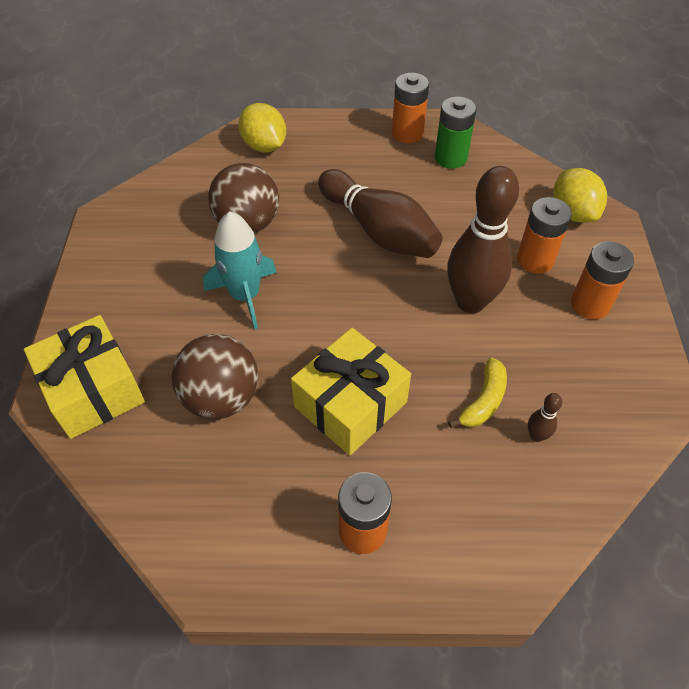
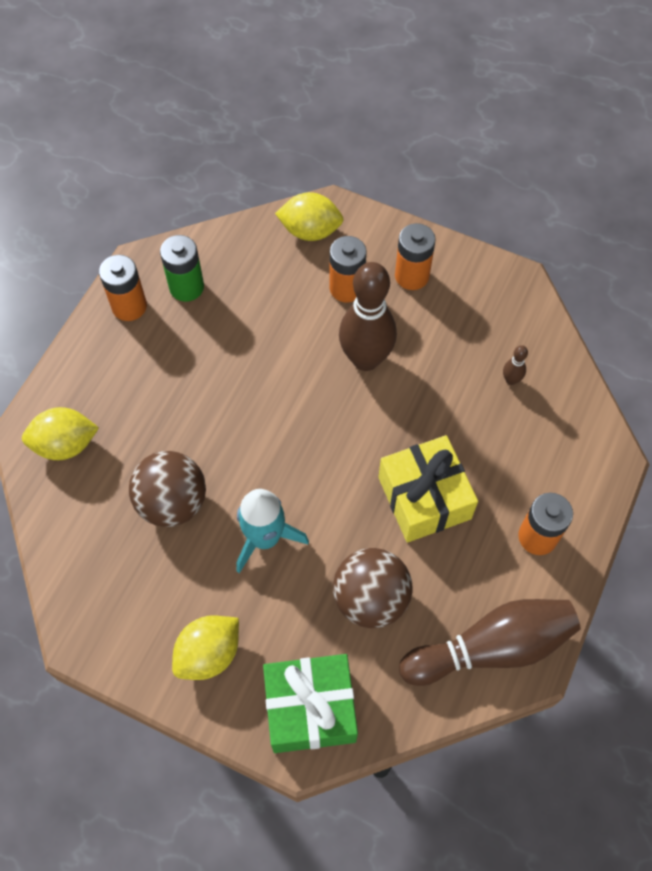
camera: 65 degrees left, 10 degrees up
(93, 390) = (310, 708): yellow gift -> green gift
(121, 298) = (209, 653): none -> yellow lemon
(379, 230) = (245, 391): brown bowling pin -> brown bowling pin (491, 647)
(483, 401) = (465, 399): yellow banana -> none

